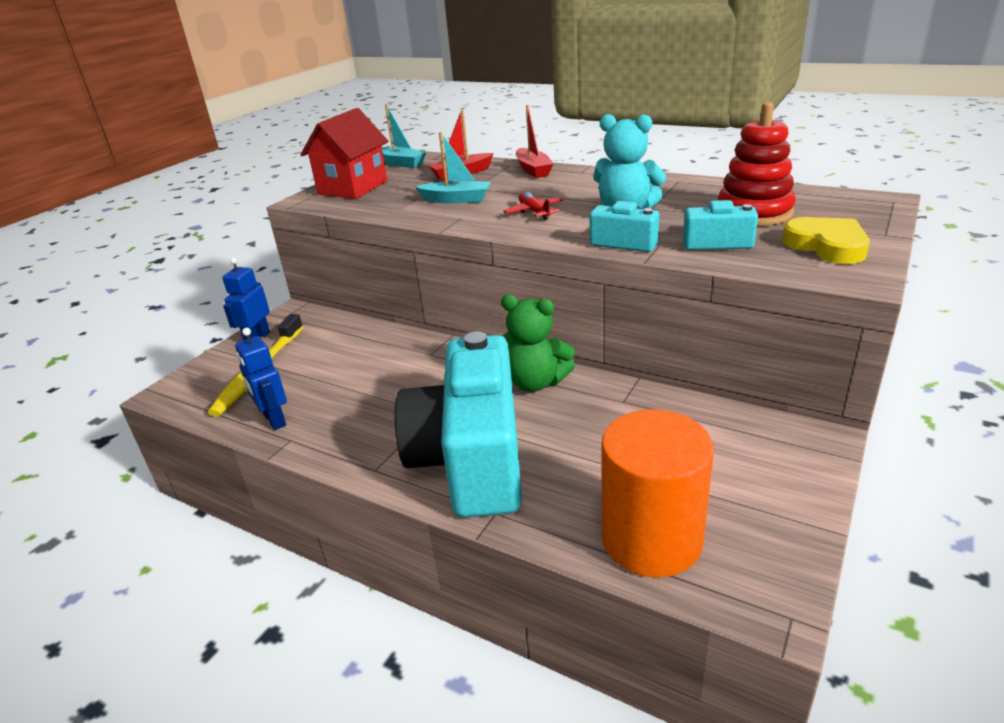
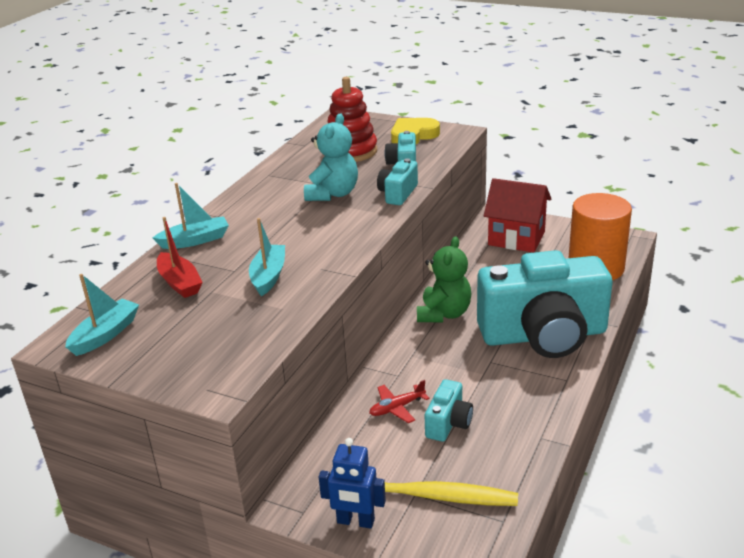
camera: 95 degrees left, 0 degrees up
(274, 420) = (515, 456): blue robot -> none
(343, 382) = (448, 423): none -> turquoise camera
(353, 188) = (189, 357): red house -> red house (516, 238)
(533, 170) = (195, 240): red boat -> turquoise boat
(534, 212) = (320, 232): red plane -> red plane (397, 408)

